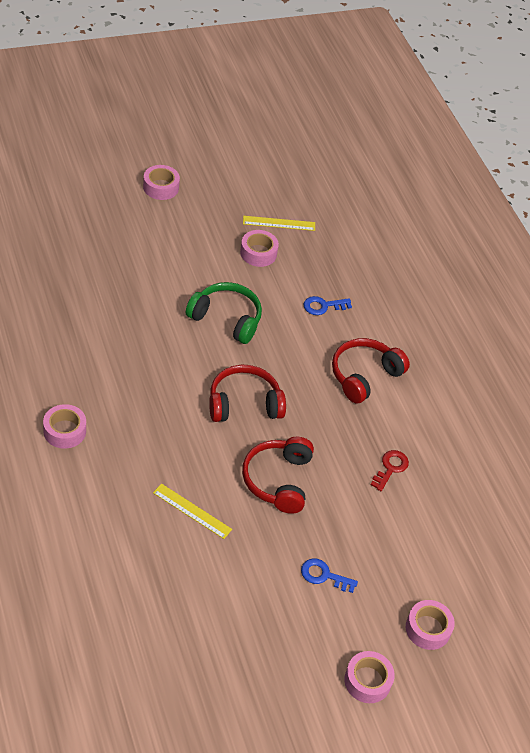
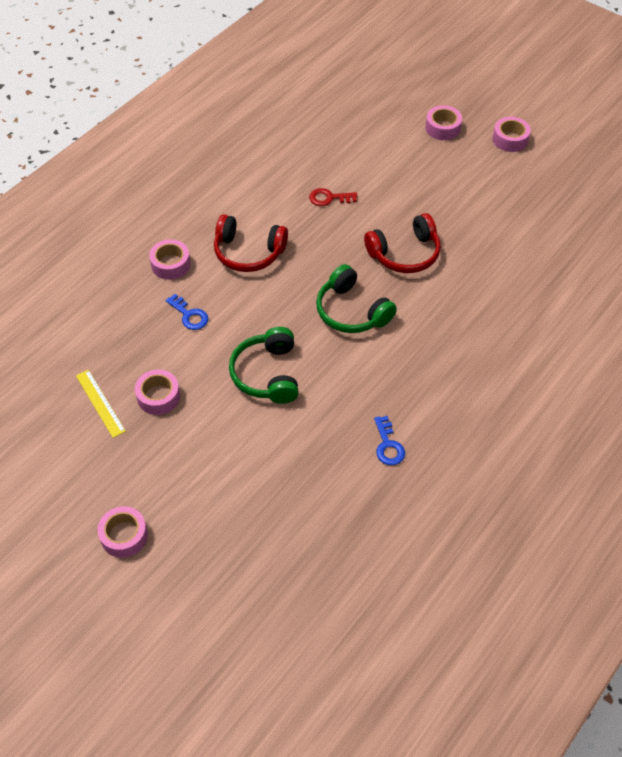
camera: 115 degrees left, 5 degrees up
(64, 431) = (498, 411): pink tape -> pink tape (170, 264)
(192, 511) = (484, 287): yellow ruler -> none
(244, 403) = (351, 311): red headphones -> green headphones
(324, 575) = (458, 192): blue key -> blue key (388, 445)

